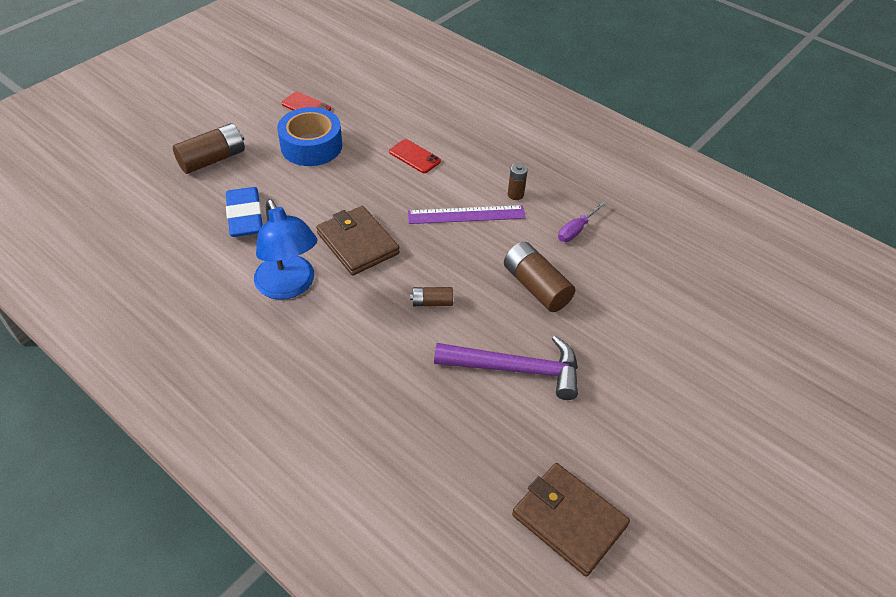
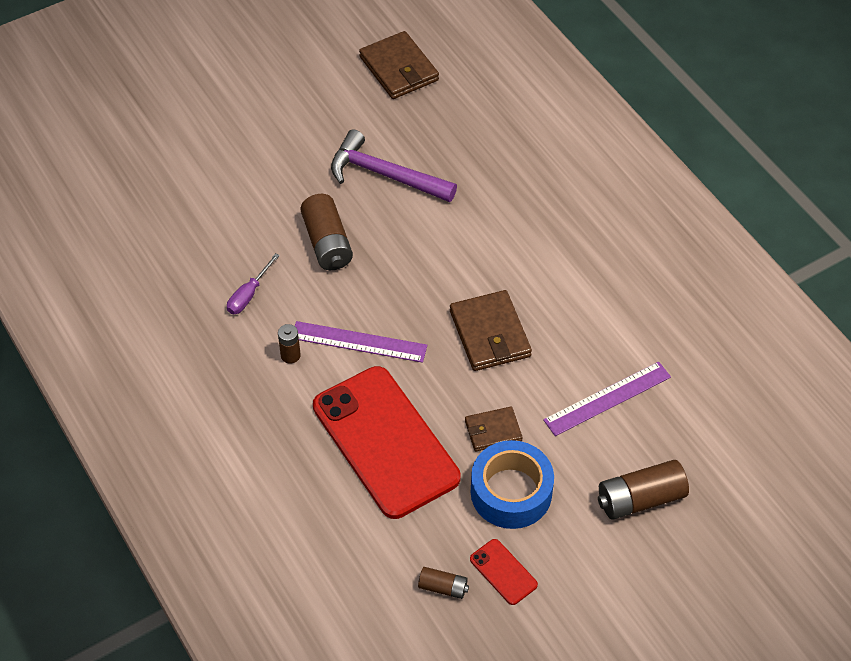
camera: 160 degrees left, 5 degrees up
(245, 217) = (607, 398): blue eraser -> purple ruler
(289, 286) = (571, 300): blue lamp -> none
(335, 178) = (493, 431): none -> brown wallet
(414, 156) = (385, 442): red phone -> red phone, size x2.50
(432, 302) = (435, 251): brown battery -> brown battery (443, 587)
(576, 230) = (249, 295): purple screwdriver -> purple screwdriver turned 150 degrees clockwise

